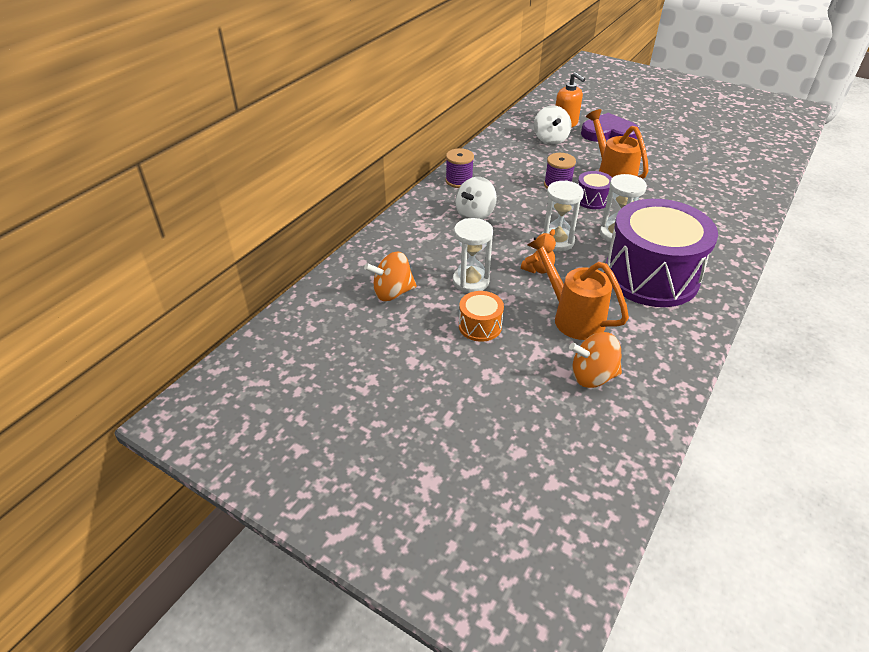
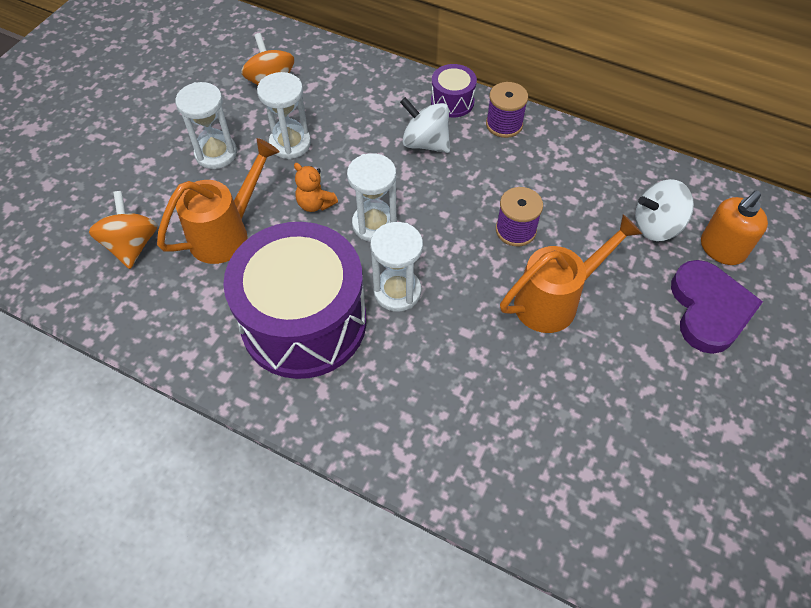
camera: 85 degrees right, 15 degrees up
(480, 326) = (216, 153): orange drum -> white hourglass
(592, 199) = (484, 270): purple drum -> purple drum (452, 101)

